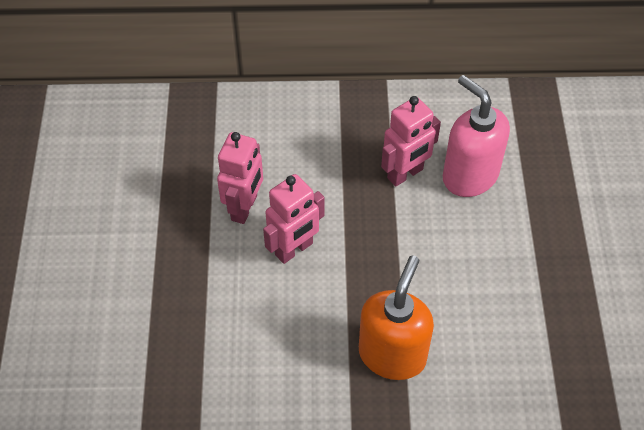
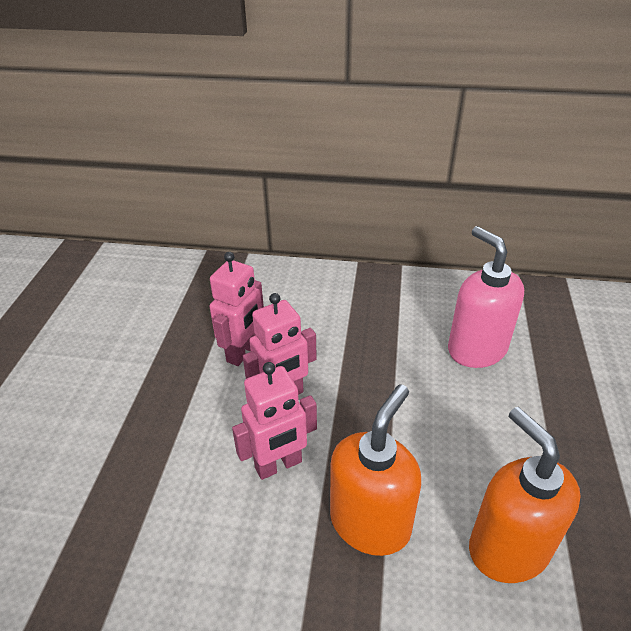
camera: 10 degrees right, 15 degrees down
(405, 174) = (410, 341): pink robot -> pink robot (278, 465)
(503, 359) = (508, 548): none -> orange soap dispenser

